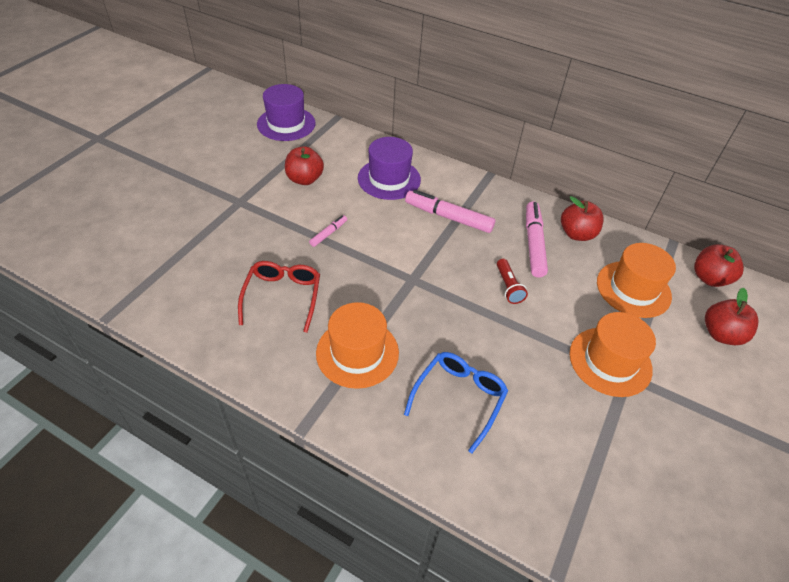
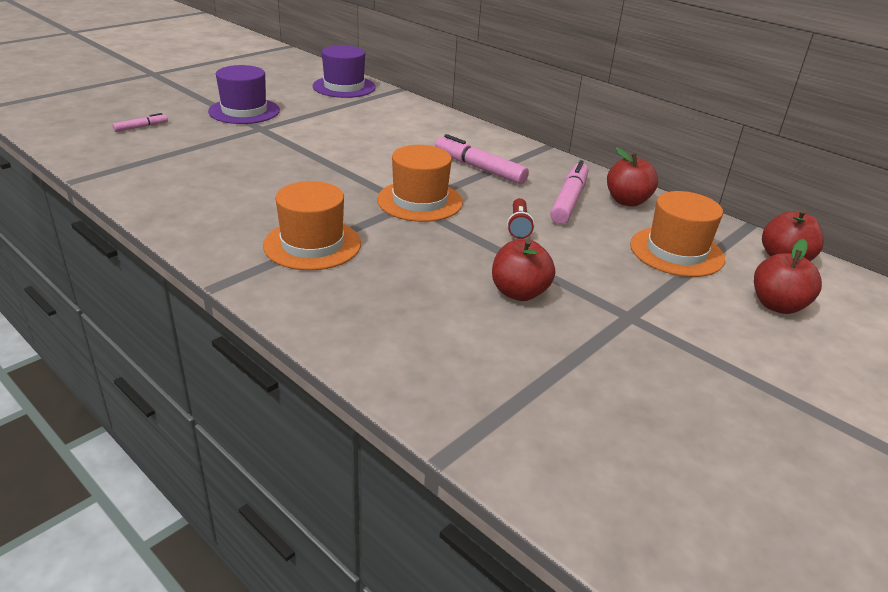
camera: 15 degrees right, 15 degrees down
(282, 297) = (259, 194): red glasses -> none
(304, 179) = (338, 123): red apple -> red apple (519, 293)
(328, 233) = (338, 161): pink marker -> pink marker (141, 127)
(389, 179) = (429, 134): purple hat -> purple hat (244, 111)
(459, 398) = (406, 297): blue glasses -> none
(610, 361) = (613, 301): orange hat -> orange hat (419, 201)

